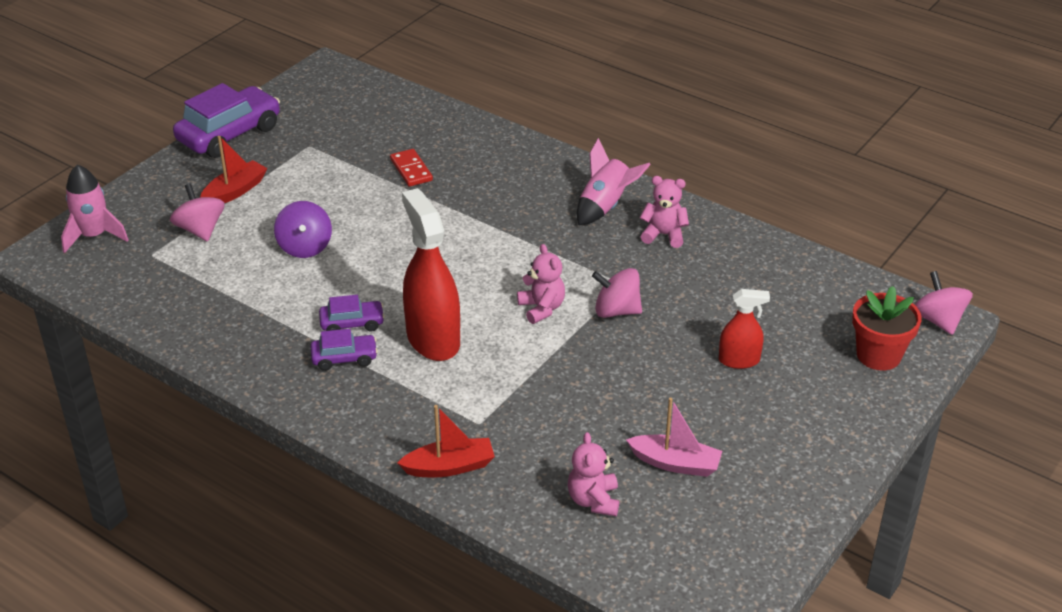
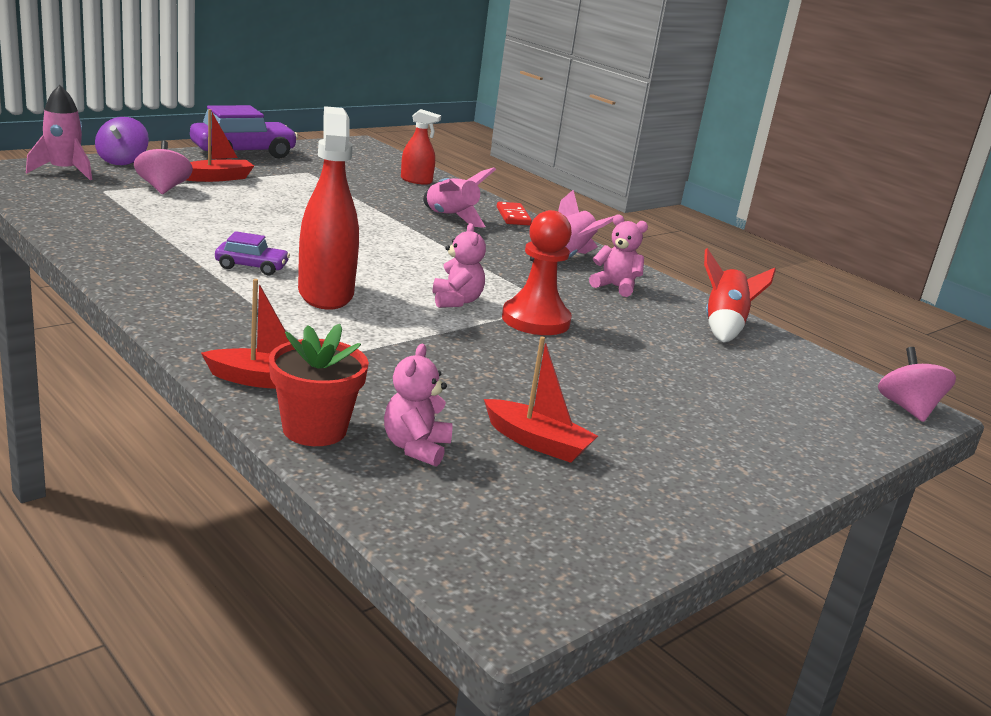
camera: 10 degrees right, 15 degrees down
(305, 247) = (250, 217): purple spinning top -> purple spinning top (122, 161)
(344, 358) = (222, 284): purple car -> none
(411, 170) = (390, 202): red domino -> red domino (513, 216)
(478, 177) = (450, 218): none -> pink rocket
(616, 311) = (535, 320): pink spinning top -> red pawn
(675, 463) = (537, 442): pink boat -> red boat
(739, 360) = (656, 383): red spray bottle -> red spray bottle (416, 181)
(771, 260) = (724, 326): none -> red rocket
(878, 355) = (827, 418): red flower pot -> red flower pot (314, 429)

